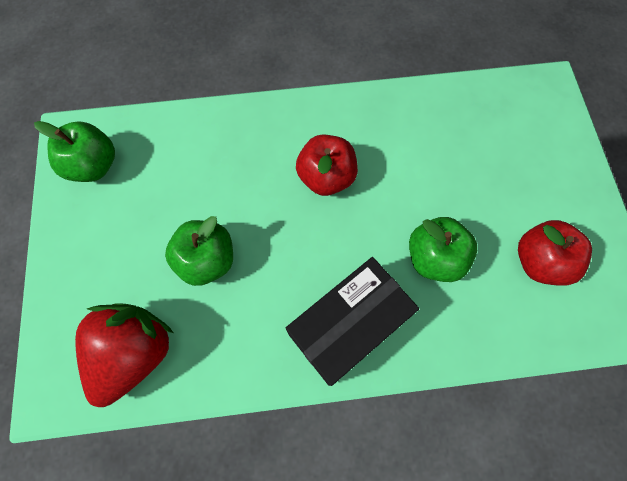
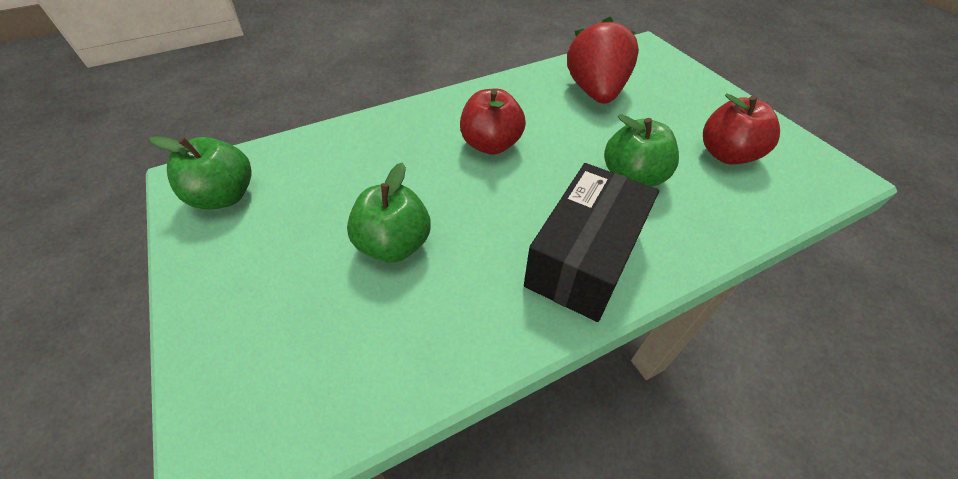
camera: 20 degrees left, 20 degrees down
(135, 352) = (336, 369): red strawberry -> red strawberry (595, 92)

